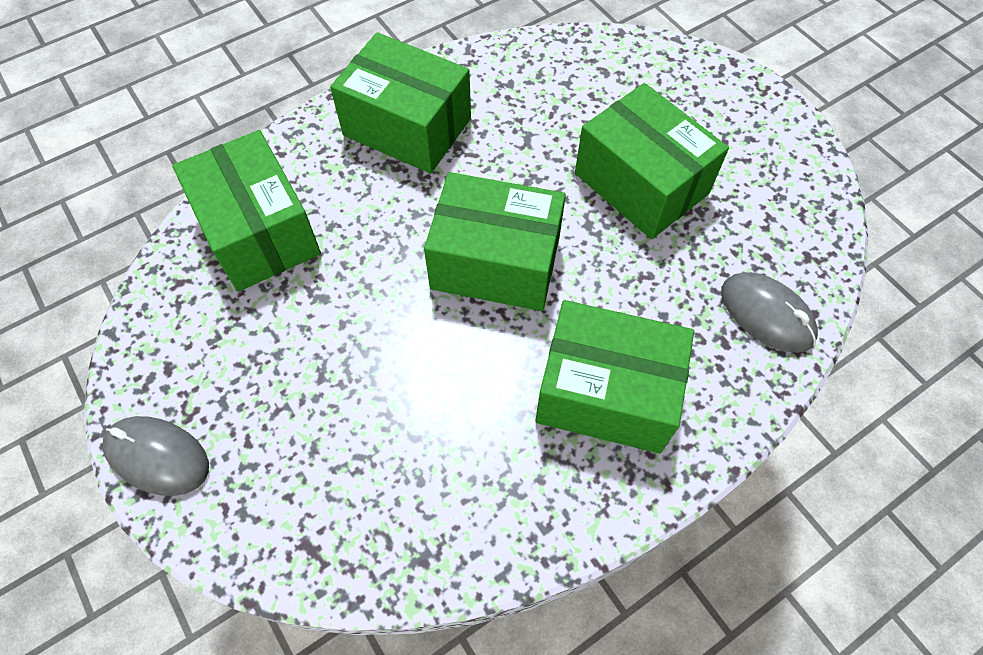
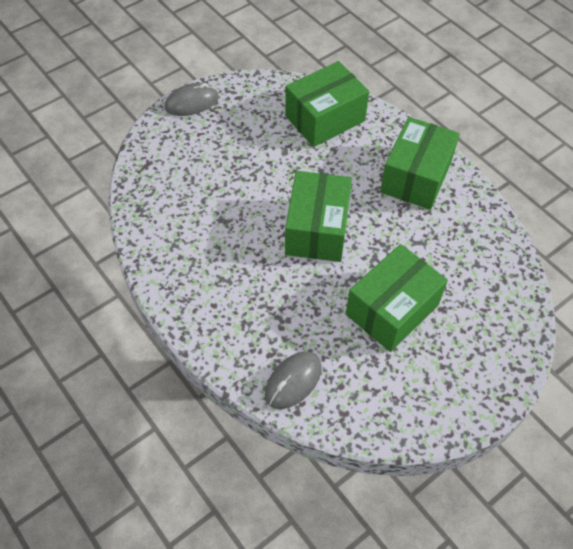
camera: 85 degrees right, 5 degrees down
(158, 456) = (192, 102): grey mouse -> grey mouse turned 45 degrees clockwise
(606, 393) = (232, 288): green box -> none

